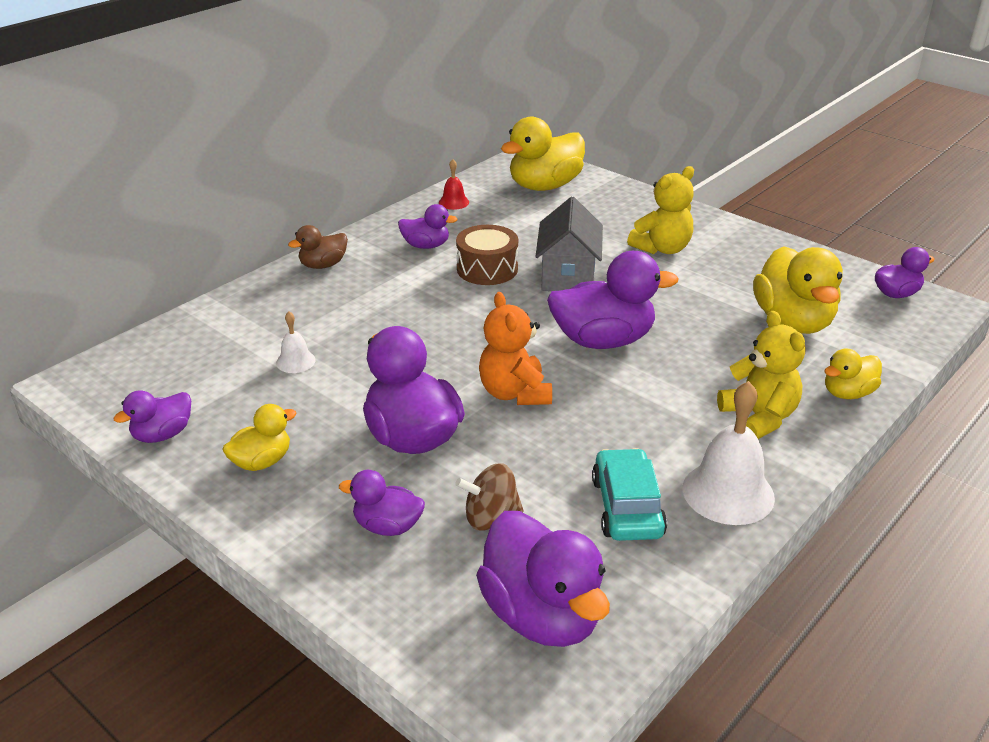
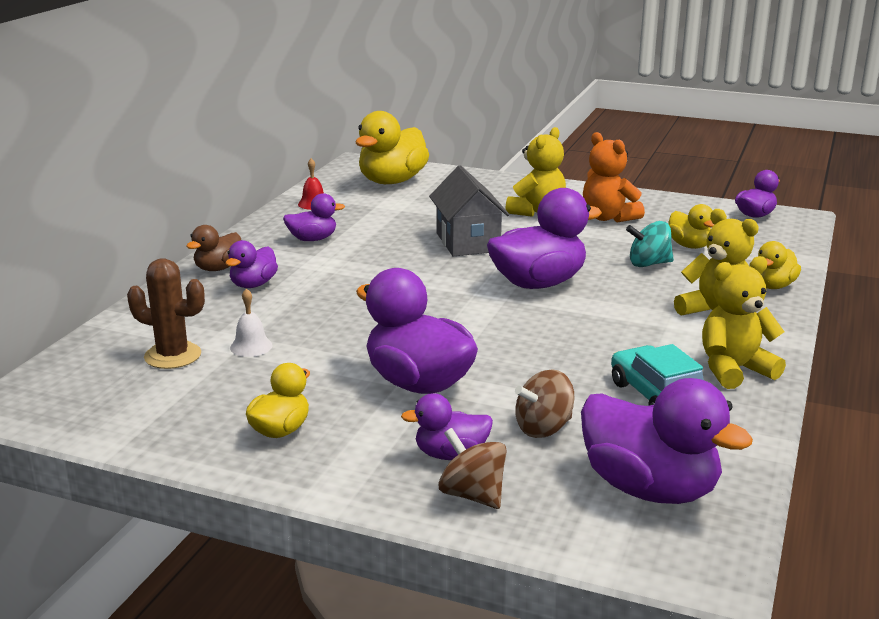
camera: 20 degrees left, 10 degrees down
(162, 435) = (153, 429): purple duck -> purple duck (253, 284)
(226, 357) = (173, 356): none -> brown cactus
(376, 577) = (472, 495): none -> brown spinning top
(487, 269) = (387, 248): brown drum -> none
(514, 393) = (489, 334): orange teddy bear -> orange teddy bear (608, 217)
(728, 492) = (734, 370): white bell -> yellow teddy bear
(732, 337) = (648, 264): none -> turquoise spinning top
(793, 322) = (689, 246): yellow duck -> yellow duck, size x0.54

